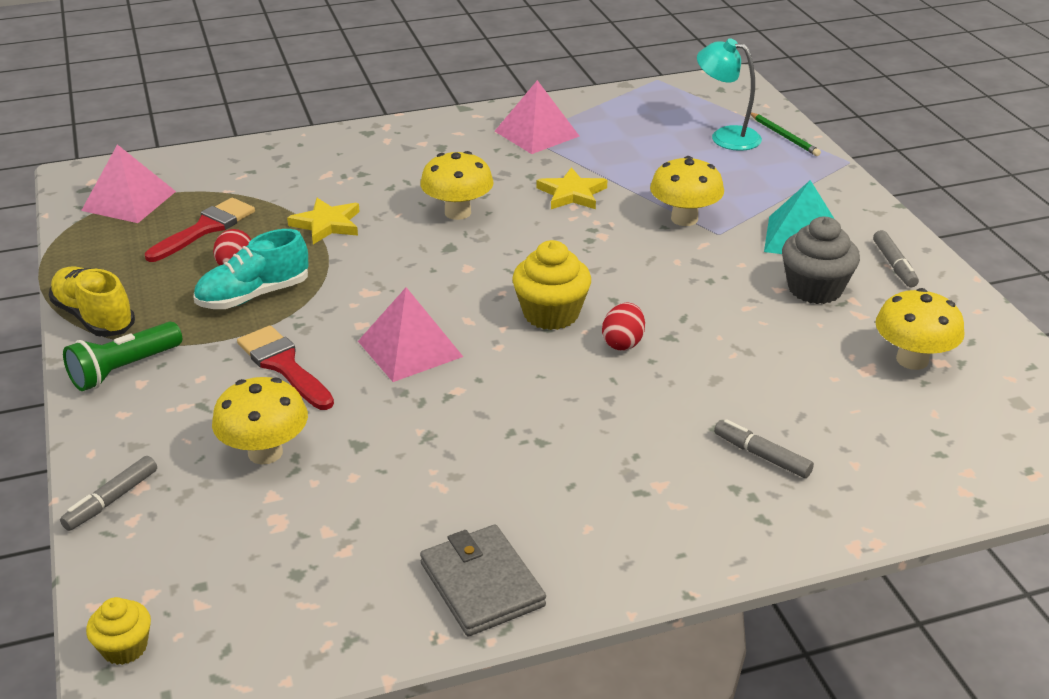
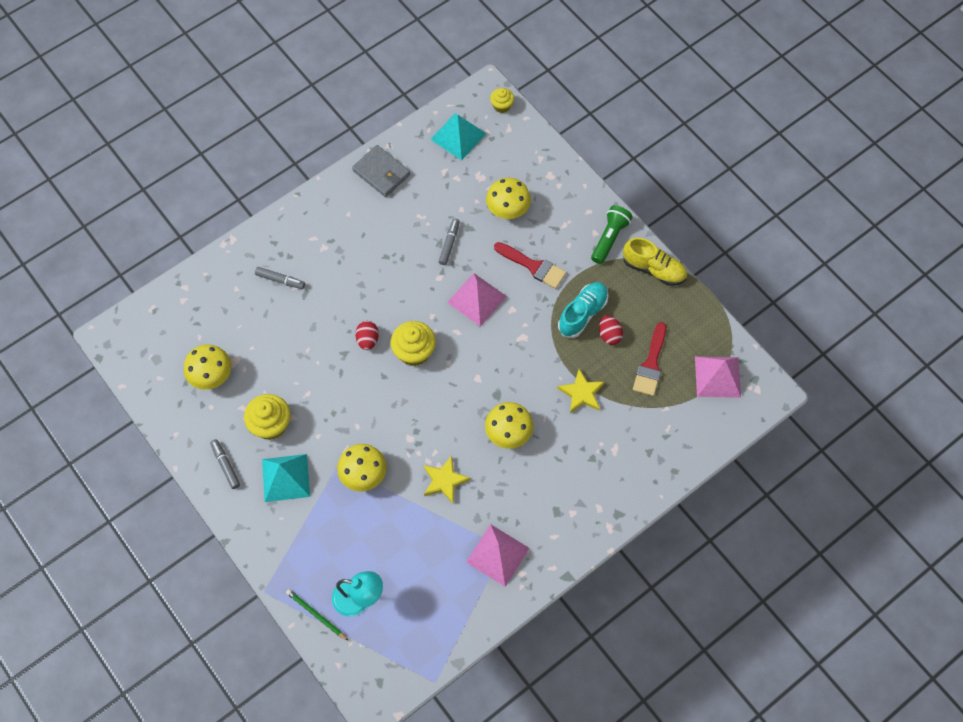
camera: 160 degrees right, 30 degrees up
(111, 500) = (556, 164): grey marker -> grey marker (449, 244)
(269, 610) = (458, 136): none -> turquoise pyramid
(815, 289) = (271, 424): grey cupcake -> yellow cupcake

